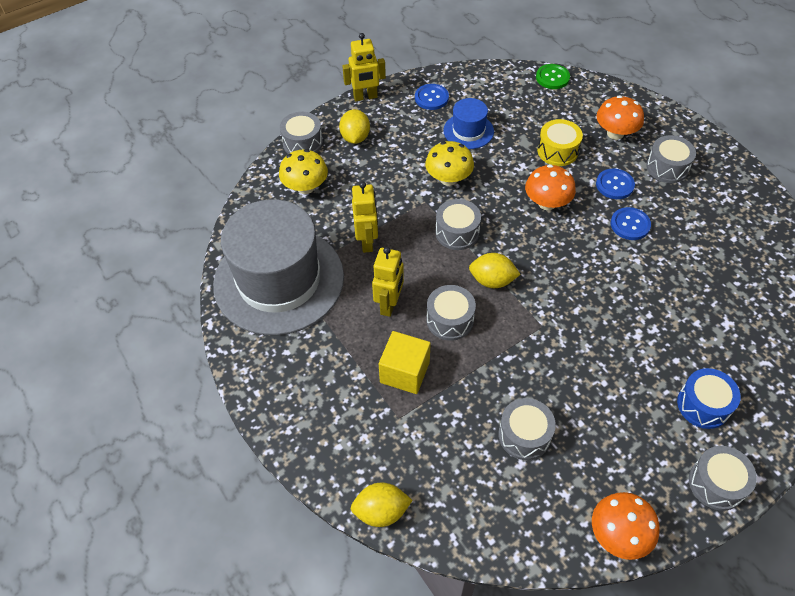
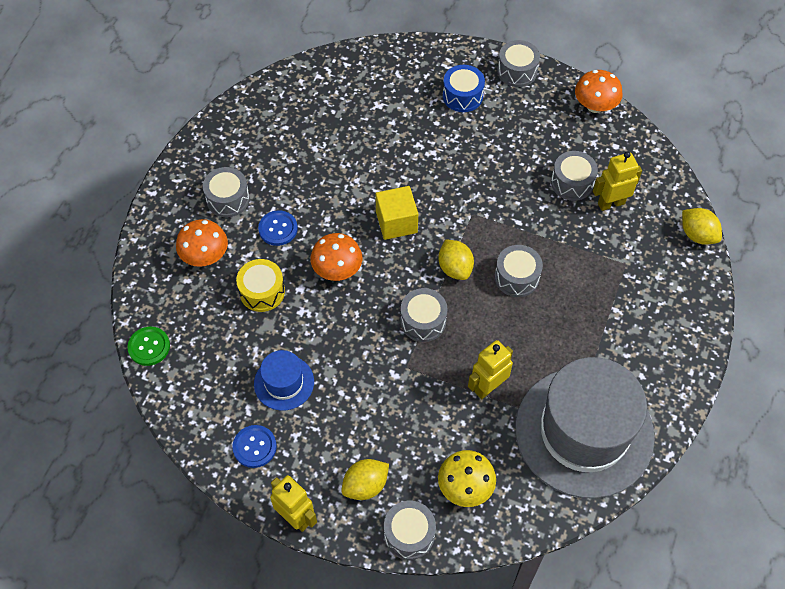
camera: 125 degrees left, 5 degrees up
(389, 304) = (537, 328): yellow robot -> yellow robot (611, 203)
(404, 372) = (587, 281): yellow cube -> yellow cube (396, 222)
(448, 179) = (362, 364): yellow mushroom -> none
(630, 225) = (319, 199): blue button -> none

